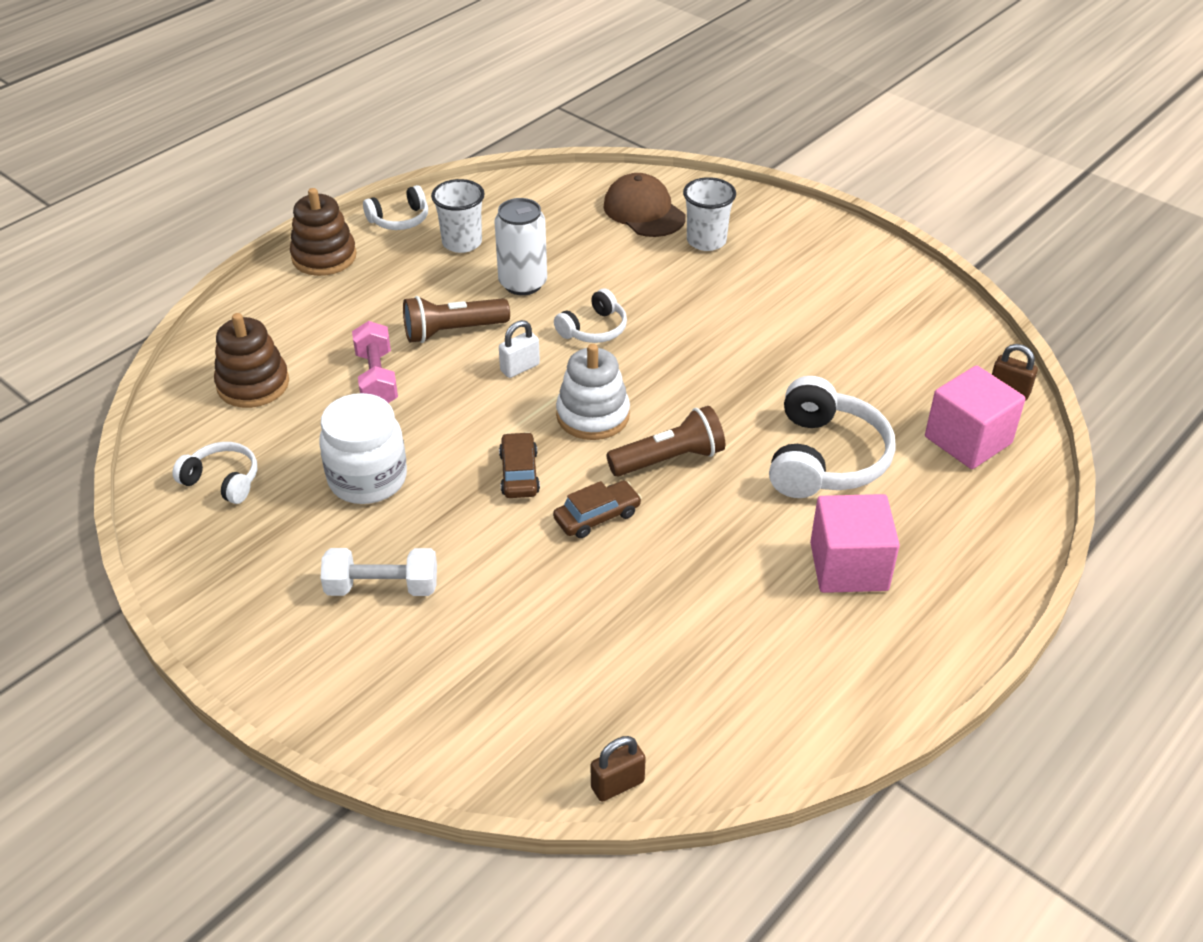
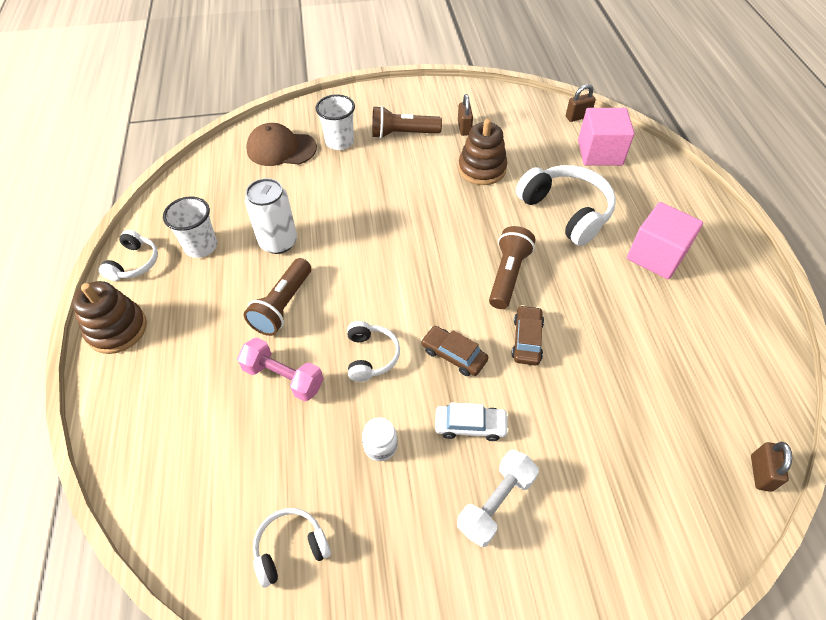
camera: 50 degrees left, 10 degrees up
(253, 384) = (204, 460): brown stacking toy -> brown stacking toy (482, 169)
(368, 479) = (380, 446): white jar -> white jar, size x0.49
(449, 527) = (470, 426): none -> white car
(520, 368) = (356, 293): white padlock -> none
(593, 415) = (436, 286): white stacking toy -> none
(594, 329) = (360, 236): white headphones -> white headphones (371, 356)
(779, 275) = (402, 134): none -> brown flashlight
(854, 313) = (464, 128): none -> brown padlock

